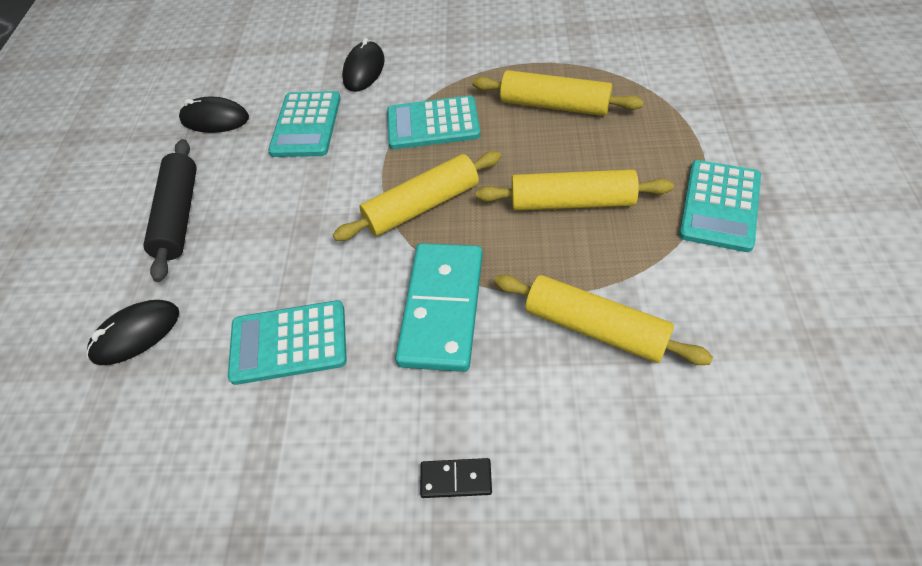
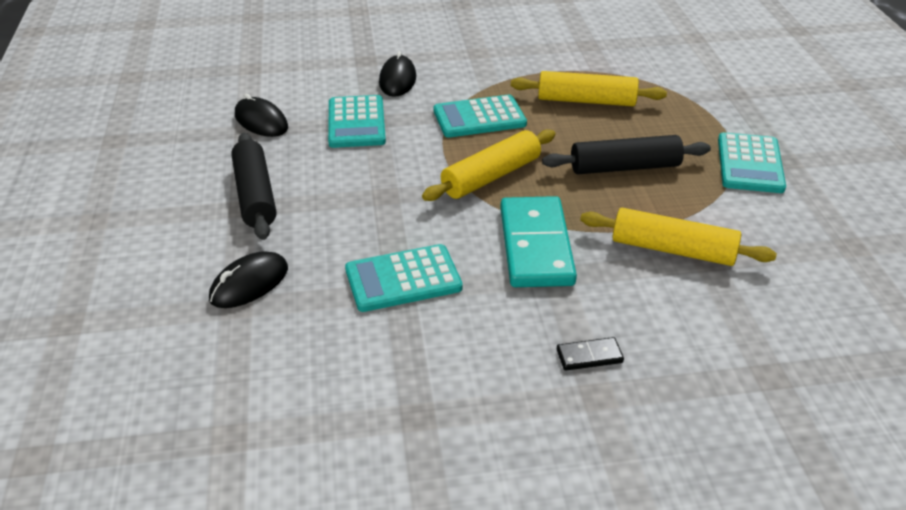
camera: 15 degrees left, 15 degrees down
(215, 119) = (261, 121): black mouse -> black mouse turned 45 degrees clockwise
(572, 202) = (625, 167): yellow rolling pin -> black rolling pin

